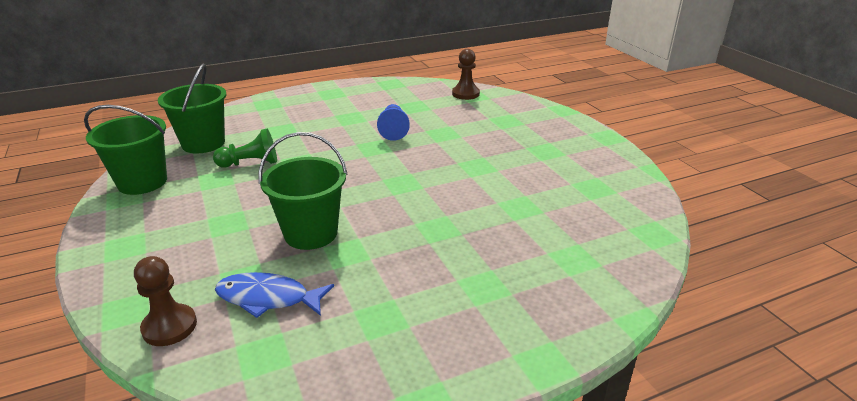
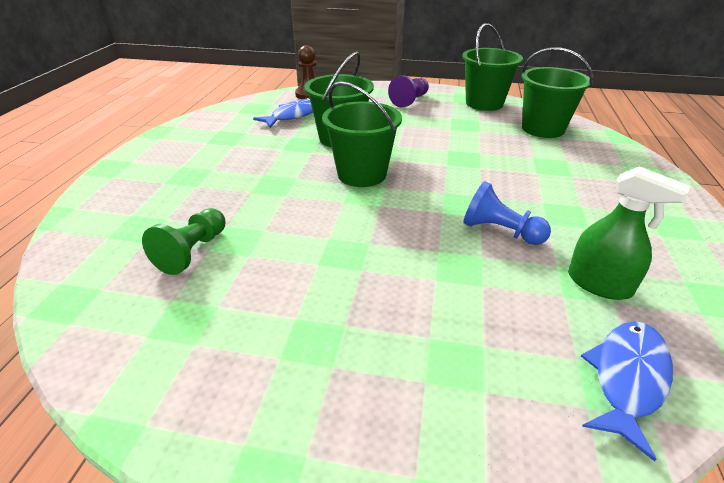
camera: 125 degrees right, 5 degrees up
(156, 229) = (410, 100): none -> purple pawn
(250, 163) = (481, 139): green pawn -> green pawn (192, 252)
(374, 195) = (362, 174): none -> green bucket
(411, 103) = (599, 284): none -> green spray bottle
(465, 94) = (627, 378): brown pawn -> blue fish

